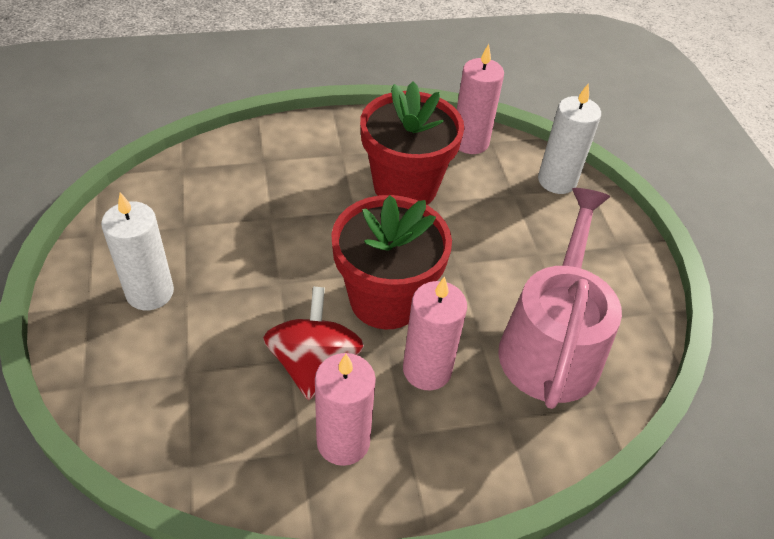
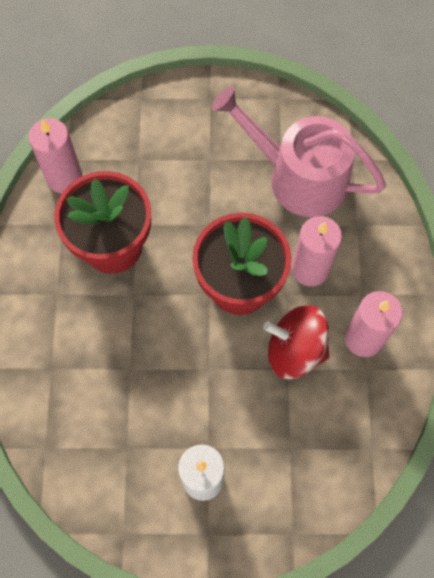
camera: 75 degrees left, 20 degrees up
(557, 181) = (129, 121): white candle -> none

